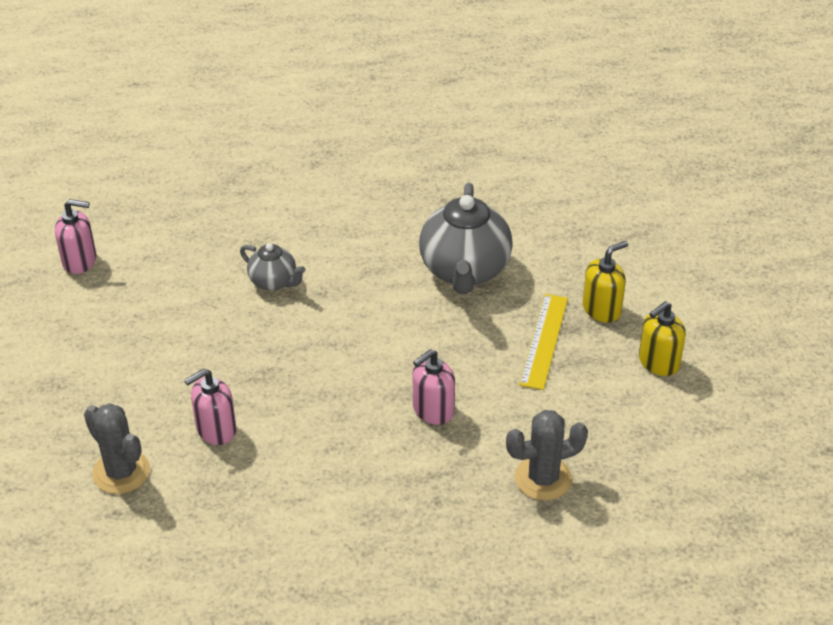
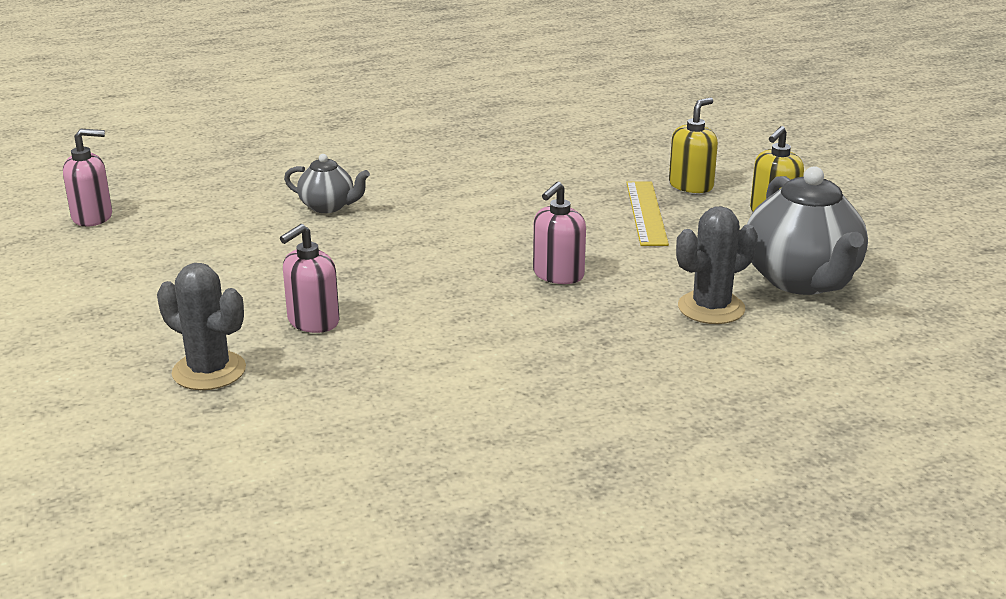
camera: 15 degrees left, 15 degrees down
(465, 271) = (533, 177): grey teapot -> grey teapot (802, 280)

